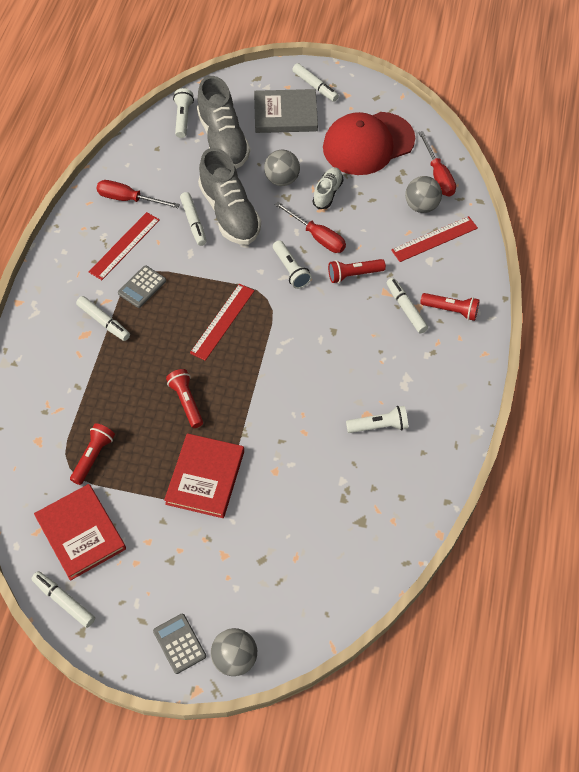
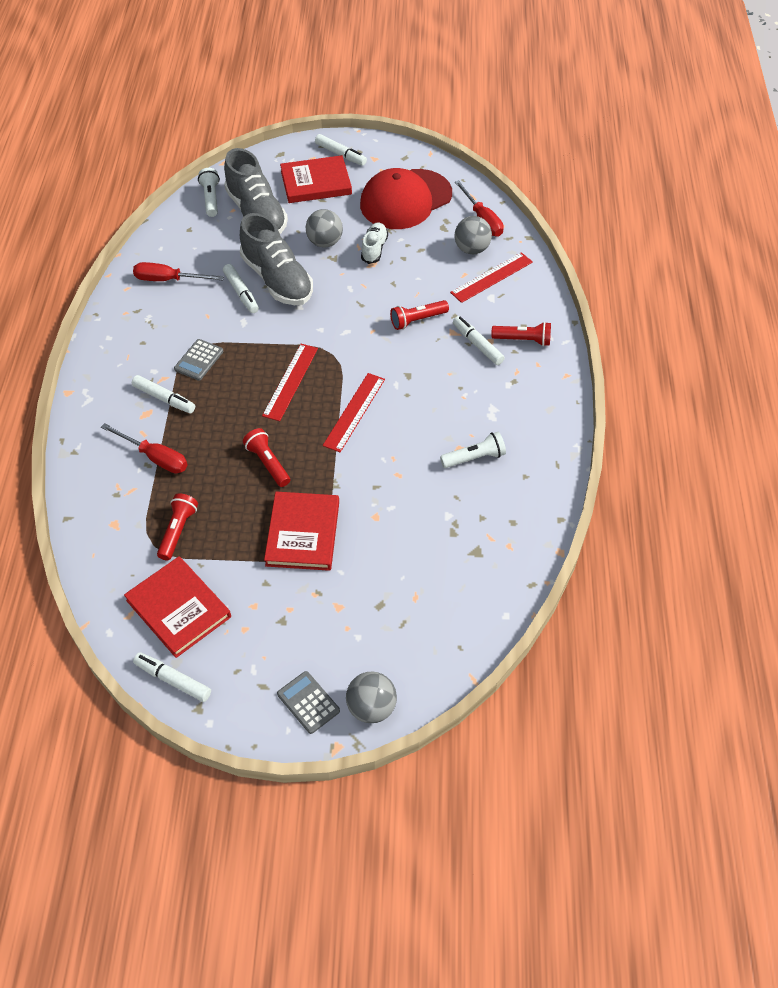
camera: 10 degrees left, 5 degrees down
(124, 246) = (172, 324): red ruler -> red ruler (354, 412)
(285, 114) = (316, 183): grey book -> red book
(290, 270) = (351, 324): white flashlight -> none
(317, 237) = (372, 290): red screwdriver -> red screwdriver (155, 457)

